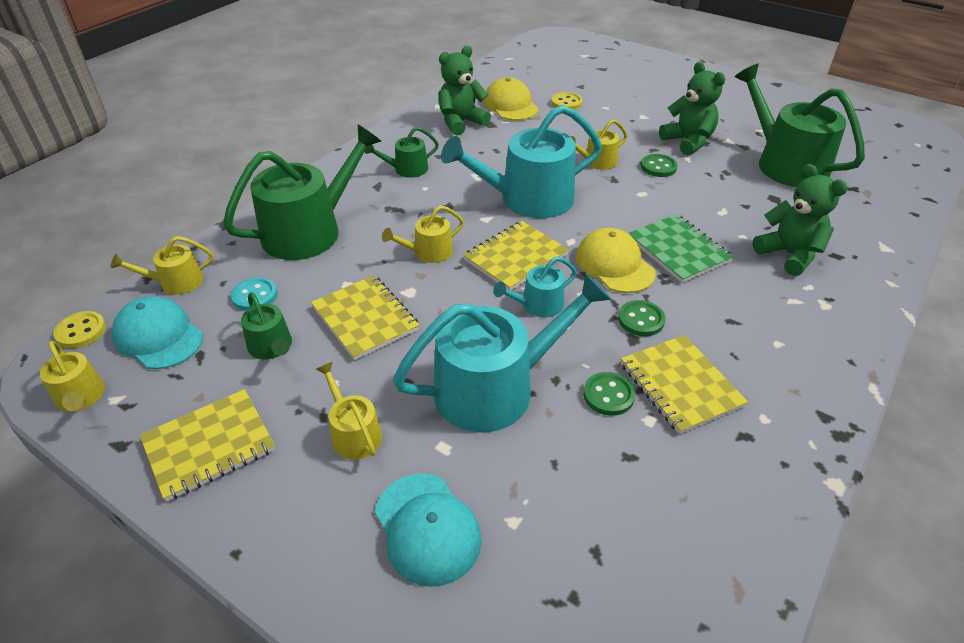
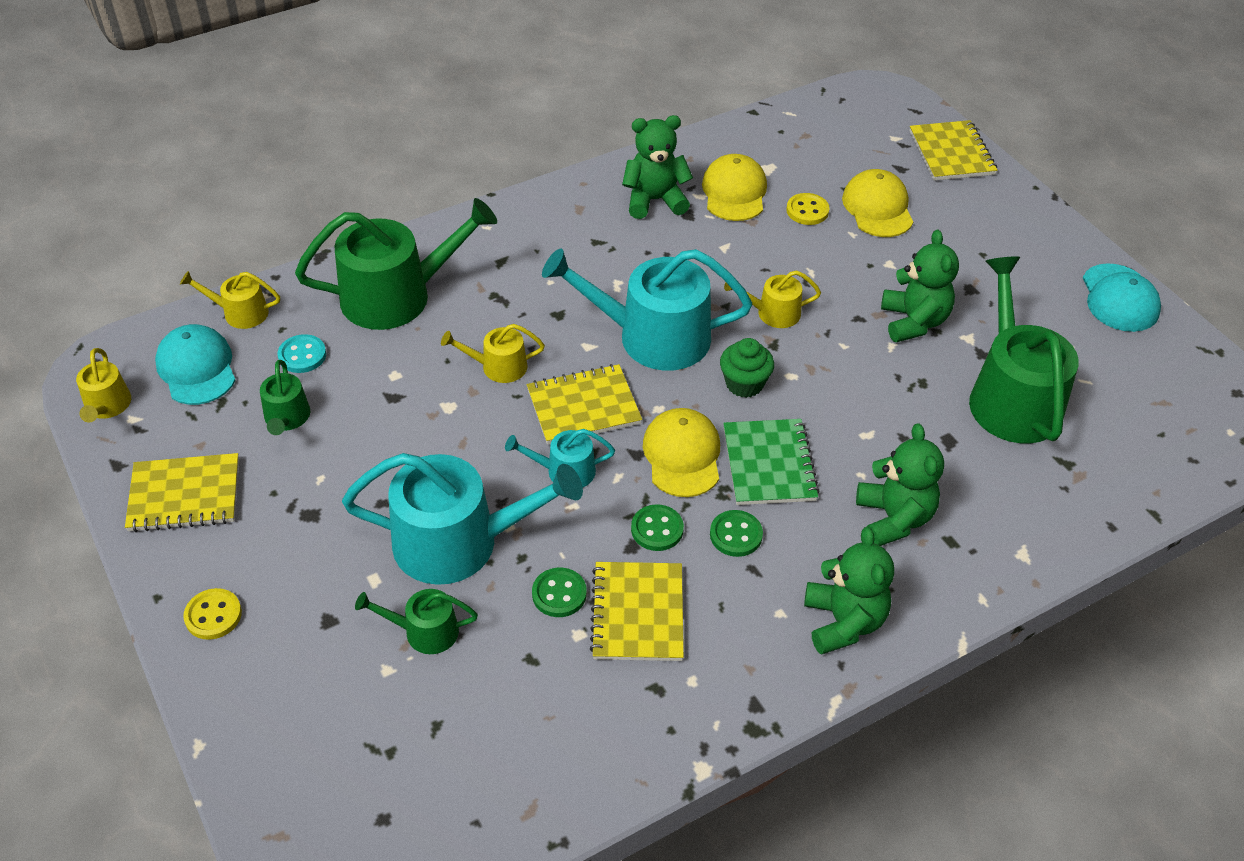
camera: 25 degrees right, 5 degrees up
(81, 331) = (136, 337): yellow button -> yellow button (213, 615)
(353, 433) = (306, 533): yellow watering can -> none
(365, 318) = (388, 421): yellow notebook -> yellow notebook (951, 153)
(407, 169) = (547, 249): green watering can -> green watering can (424, 631)
(427, 528) = (313, 643): turquoise cap -> turquoise cap (1119, 298)
(608, 90) = (877, 208): none -> yellow cap
(616, 207) = (744, 384): none -> green cupcake
(658, 167) = (842, 346): green button -> green button (736, 535)
(824, 332) = (843, 622): none -> green teddy bear

